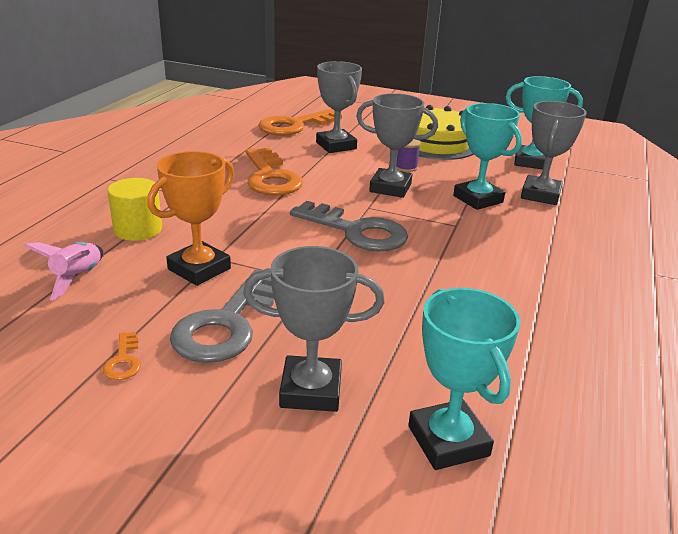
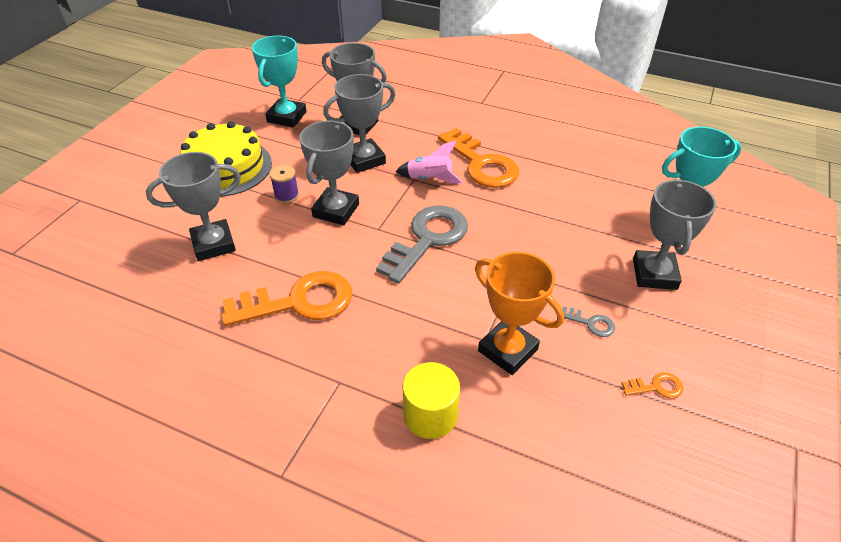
camera: 85 degrees left, 15 degrees up
(77, 278) = (539, 452): pink rocket -> pink rocket (430, 179)
(227, 324) = (591, 323): grey key -> grey key, size x0.42
(294, 126) = (131, 281): orange key -> orange key (481, 164)
(478, 199) = (364, 159): turquoise trophy -> grey trophy

